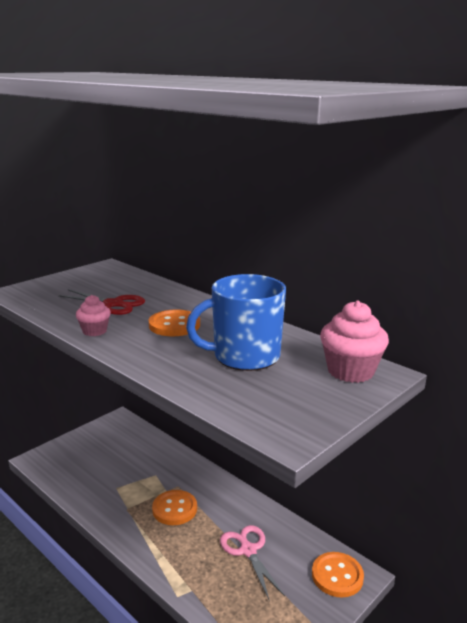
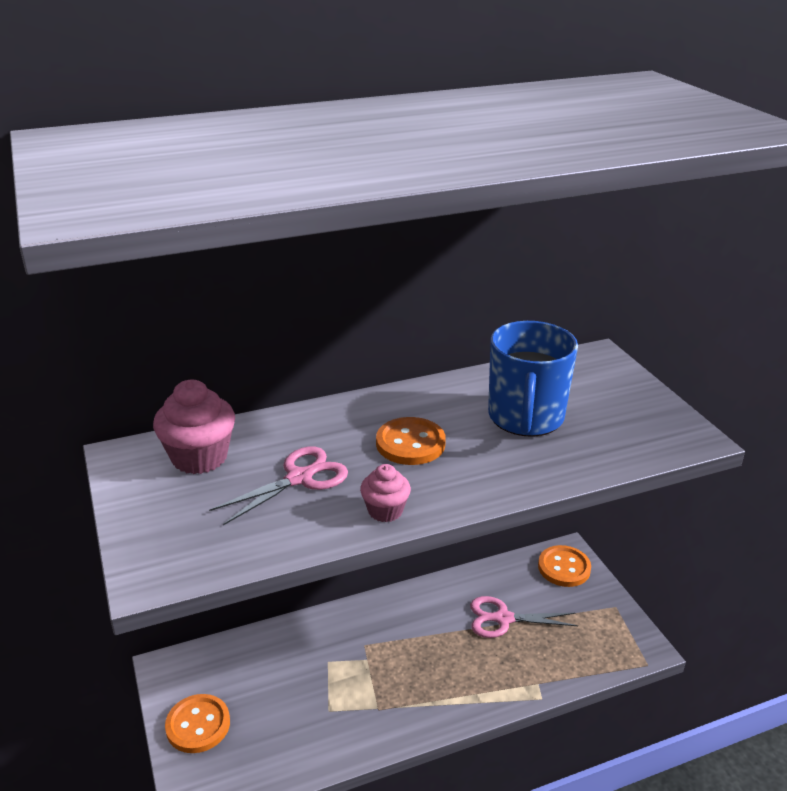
camera: 65 degrees left, 10 degrees up
(114, 304) = (300, 478): red scissors -> pink scissors
(174, 509) = (405, 660): orange button -> orange button (198, 725)
(350, 371) = (588, 370): pink cupcake -> pink cupcake (199, 457)

